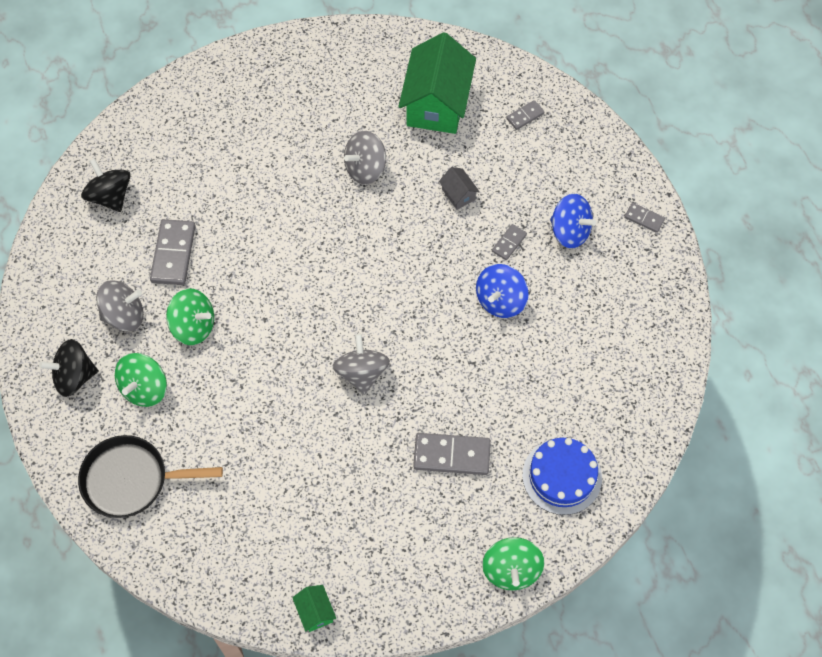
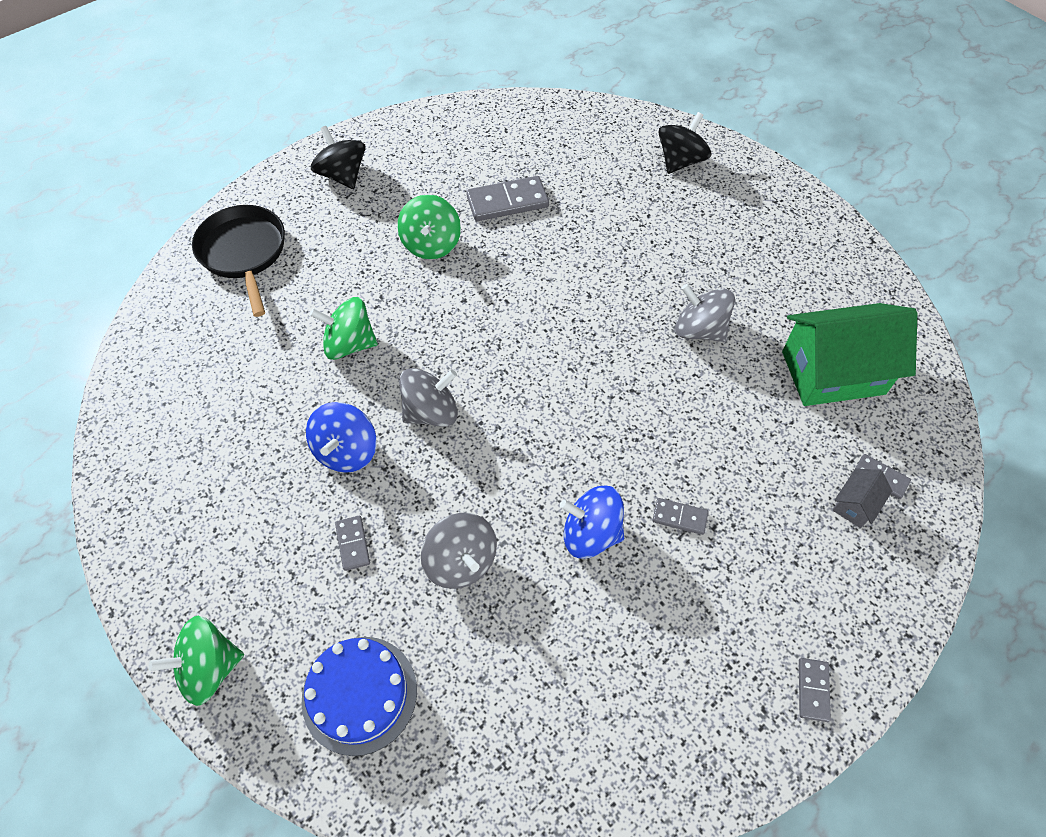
camera: 70 degrees right, 5 degrees down
(110, 196) = (548, 135): black spinning top -> black spinning top (680, 161)
(124, 315) = (422, 188): grey spinning top -> grey spinning top (461, 562)
(145, 388) = (347, 230): green spinning top -> green spinning top (349, 344)
(315, 612) = (122, 461): green house -> none
(452, 455) = (353, 544): grey domino -> grey domino, size x0.54
(458, 194) = (718, 436): grey house -> grey house (855, 505)
(570, 231) = (736, 590): blue spinning top -> blue spinning top (346, 451)

